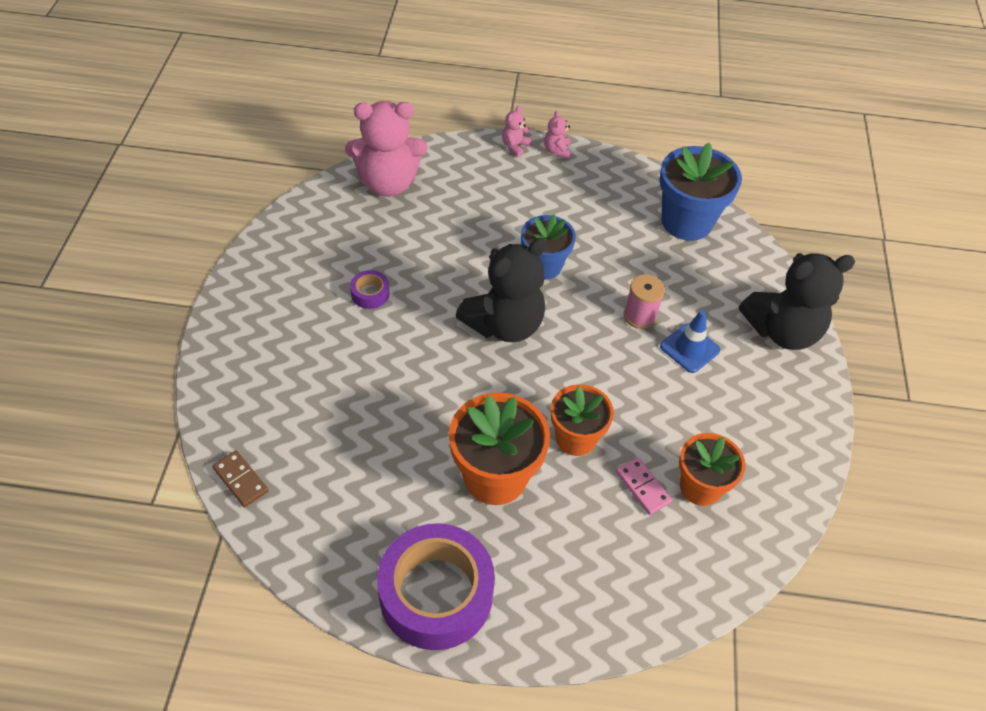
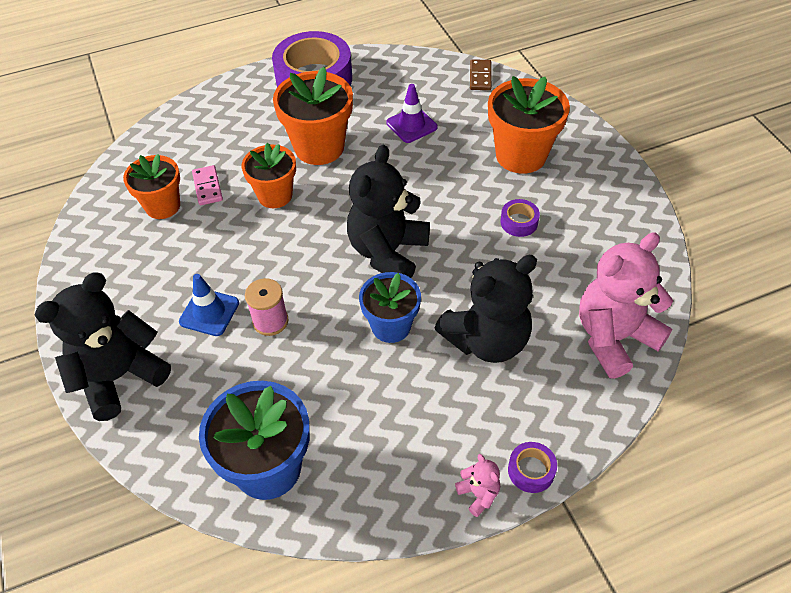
camera: 155 degrees right, 0 degrees up
(240, 480) = (480, 77): brown domino -> brown domino turned 75 degrees clockwise
(302, 355) = (521, 155): none -> orange flower pot
(375, 452) = (411, 125): none -> purple traffic cone
(479, 223) = (487, 340): none -> black teddy bear
(515, 146) = (531, 470): pink teddy bear -> purple tape
(642, 487) = (207, 187): pink domino -> pink domino turned 45 degrees clockwise

